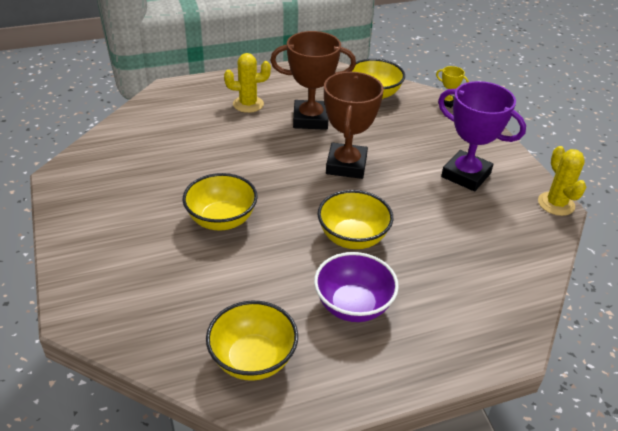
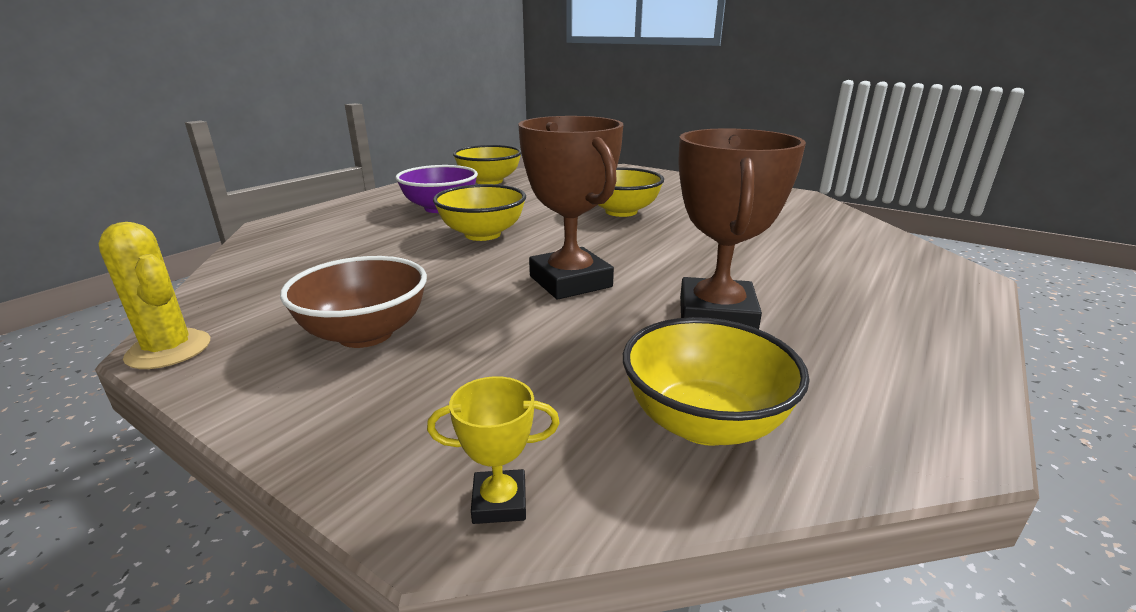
camera: 145 degrees right, 15 degrees down
(248, 104) = (835, 298): yellow cactus -> none
(310, 119) = (716, 315): brown trophy -> brown trophy turned 45 degrees counterclockwise
(466, 175) = (365, 334): purple trophy -> brown bowl

